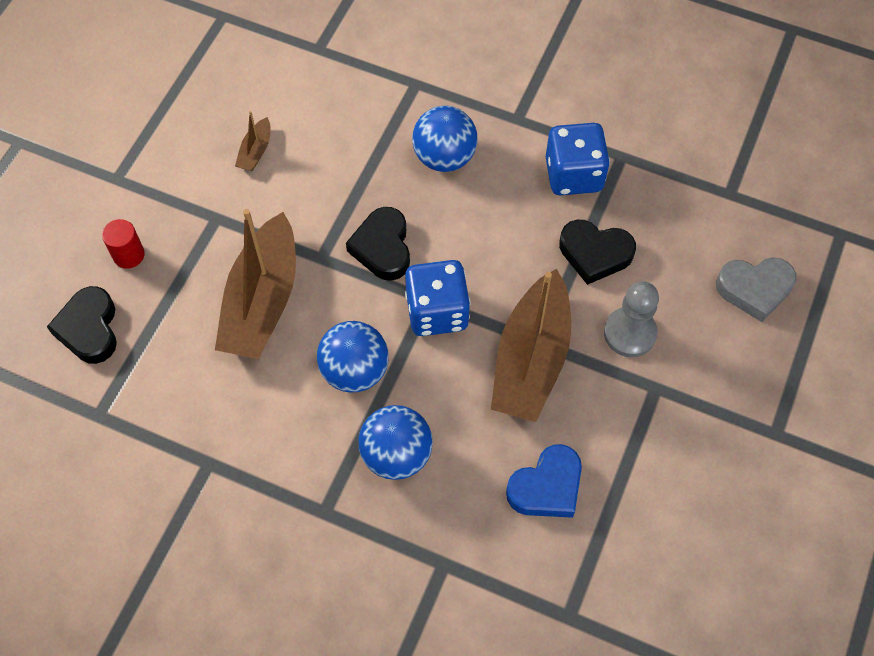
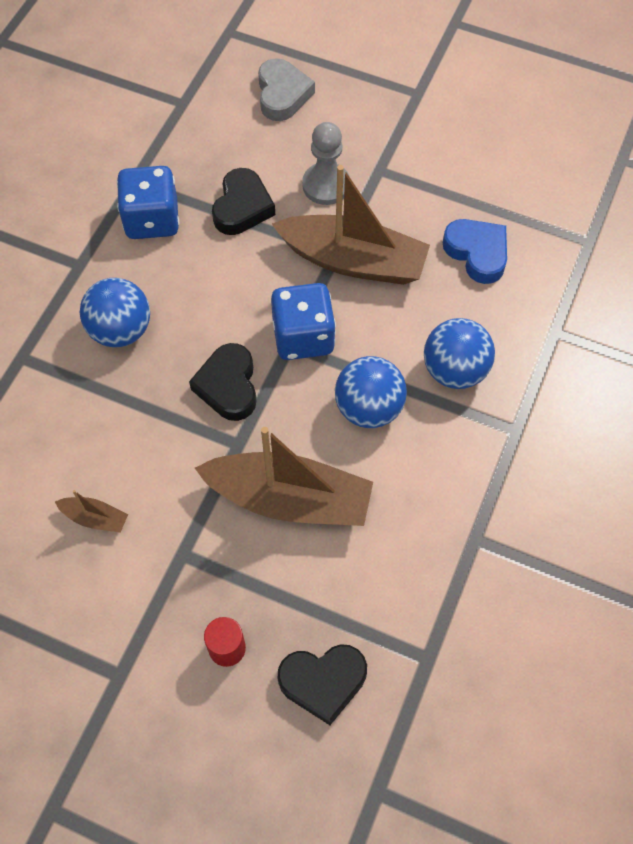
camera: 90 degrees left, 0 degrees up
(382, 248) = (228, 386): black heart -> black heart turned 90 degrees clockwise

